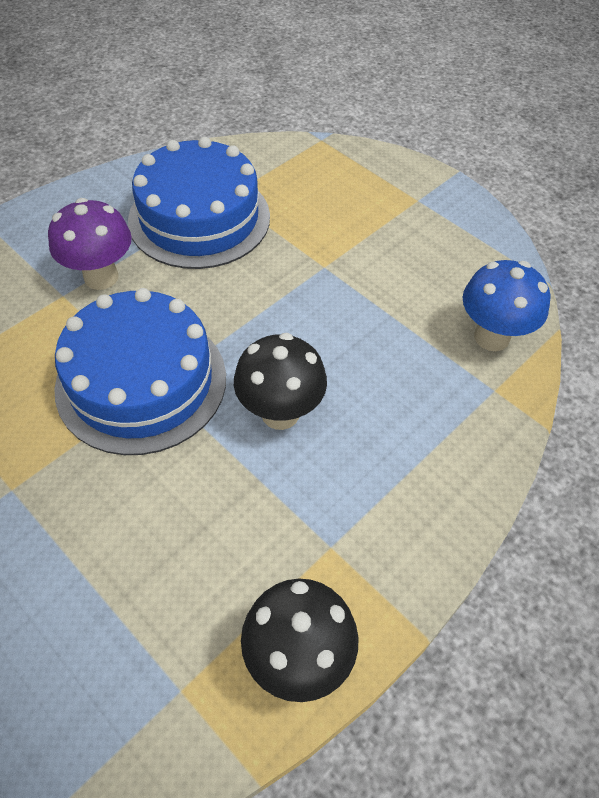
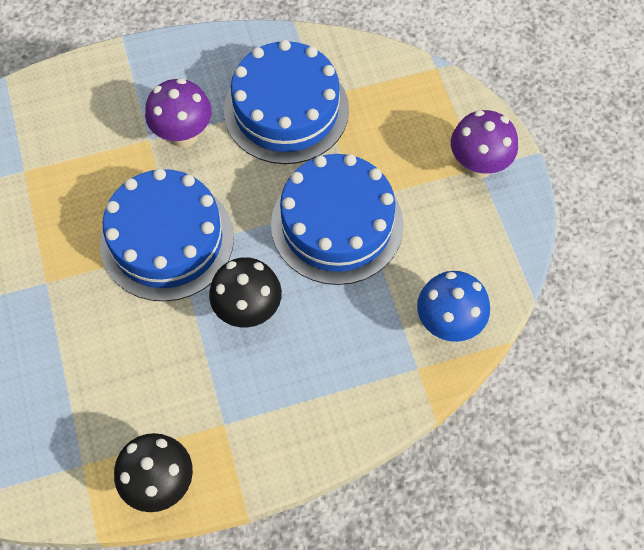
camera: 30 degrees right, 10 degrees up
(318, 294) = (337, 224): none -> blue cake
(416, 198) = (478, 166): none -> purple mushroom

